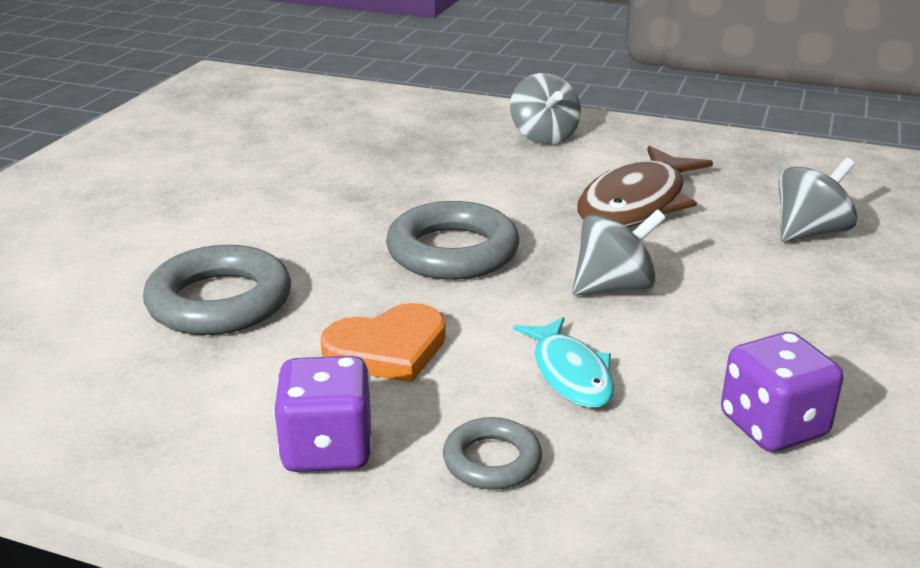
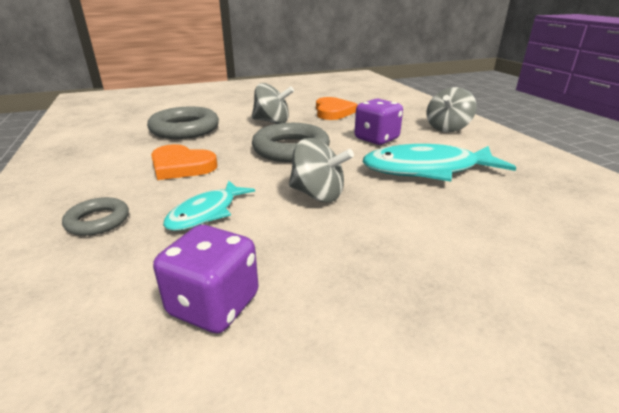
camera: 50 degrees right, 0 degrees up
(327, 449) = (83, 182): purple dice -> purple dice (376, 139)
(359, 168) = (333, 112): none -> orange heart
(636, 203) = (427, 170): brown fish -> turquoise fish
(809, 233) = (515, 234): grey spinning top -> grey spinning top (272, 122)

